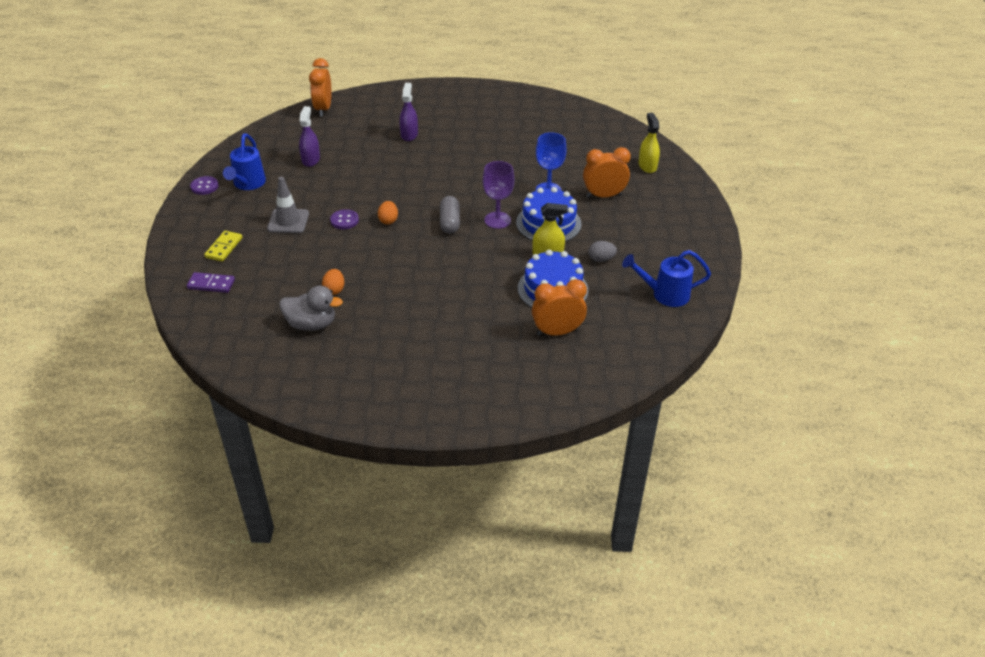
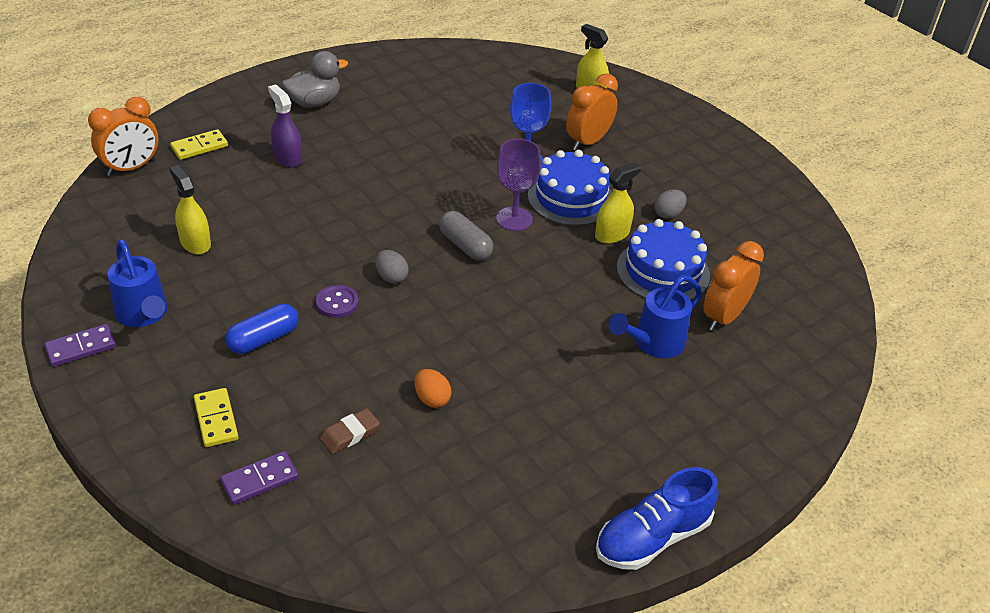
camera: 40 degrees left, 0 degrees up
(204, 186) = (81, 347): purple button -> purple domino
(275, 285) = (350, 434): none -> brown eraser
(288, 221) = (264, 339): grey traffic cone -> blue capsule
(311, 160) = (195, 243): purple spray bottle -> yellow spray bottle
(311, 324) = (457, 458): grey duck -> grey duck (314, 102)
(323, 109) = (131, 168): orange clock -> orange clock turned 90 degrees counterclockwise
(361, 415) = (652, 537): none -> blue shoe
(369, 111) = (199, 147): none -> yellow domino
(388, 220) = (391, 277): orange egg -> grey egg
(665, 294) = (768, 223): blue watering can -> blue watering can (653, 343)

